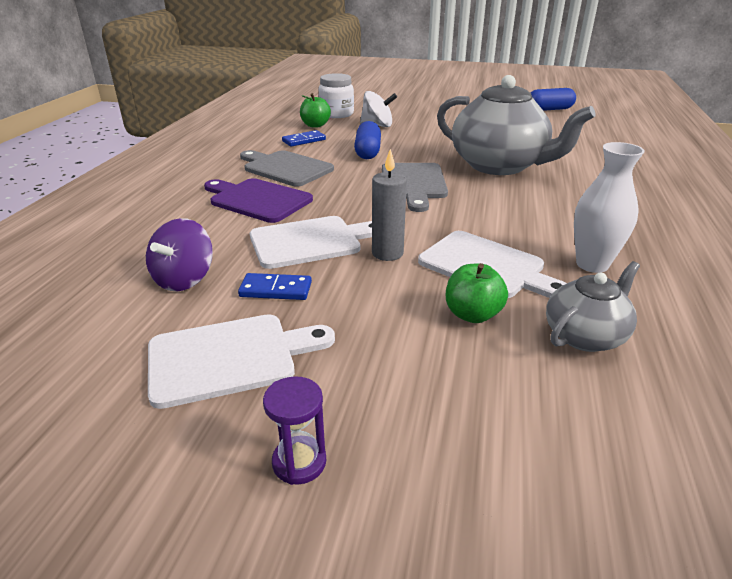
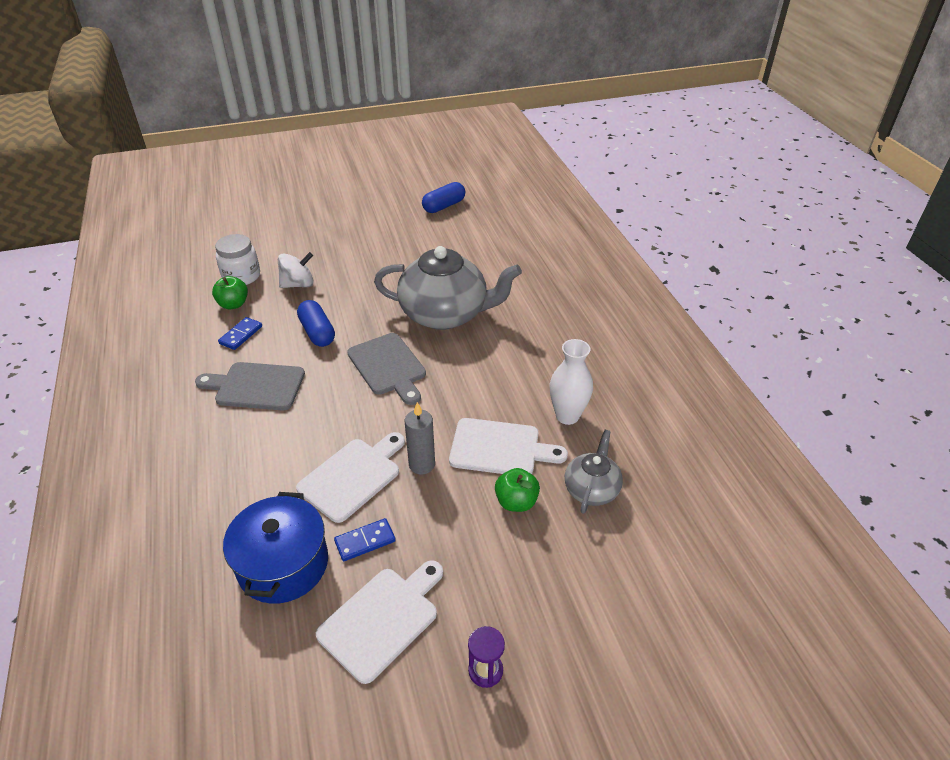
camera: 30 degrees left, 10 degrees up
(184, 279) = (283, 564): purple spinning top -> blue pot
(257, 200) = (265, 442): purple cutting board -> none

